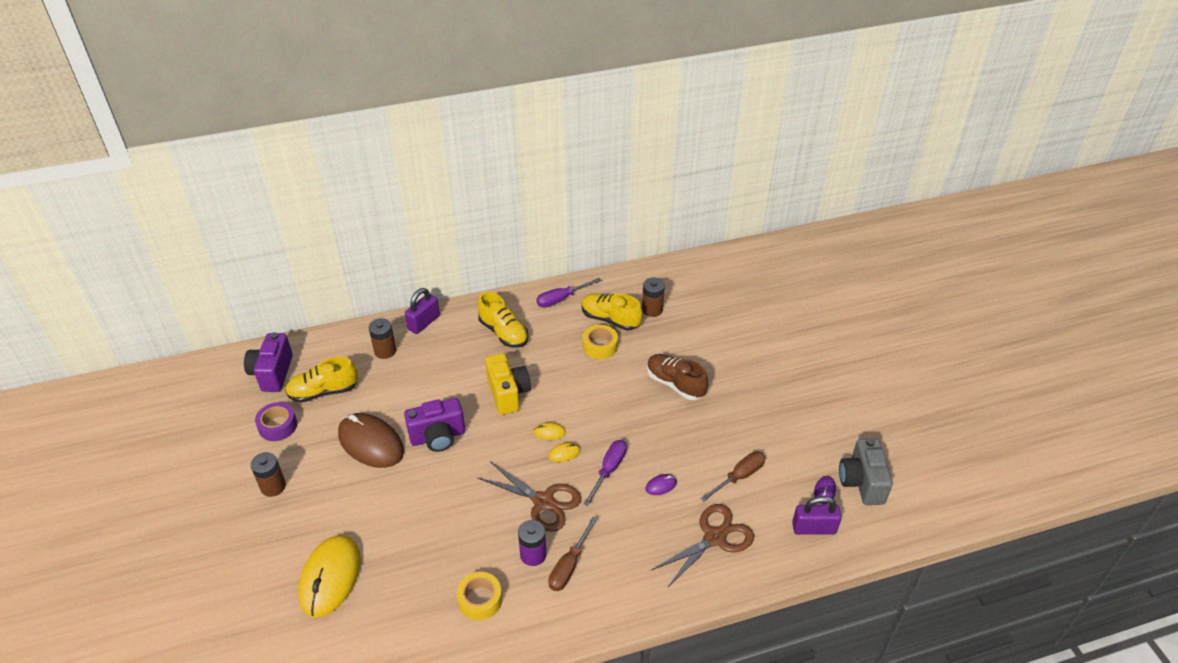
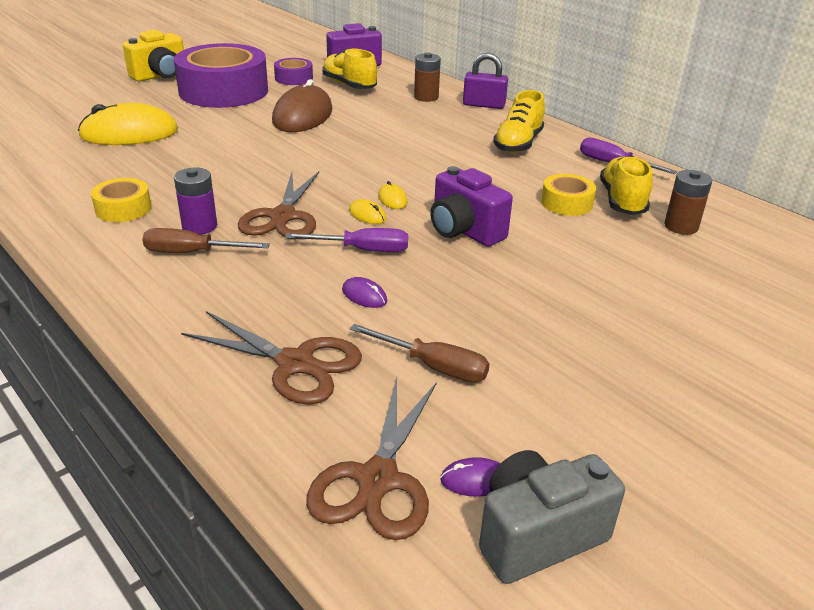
camera: 65 degrees right, 10 degrees down
(273, 486) = (224, 91): brown battery -> purple tape
(438, 437) = (335, 142): purple camera -> purple camera (464, 231)
(508, 393) = (429, 164): yellow camera -> yellow camera (160, 76)
(675, 384) = (563, 271): brown shoe -> none
(813, 528) = (377, 480): purple padlock -> brown scissors

